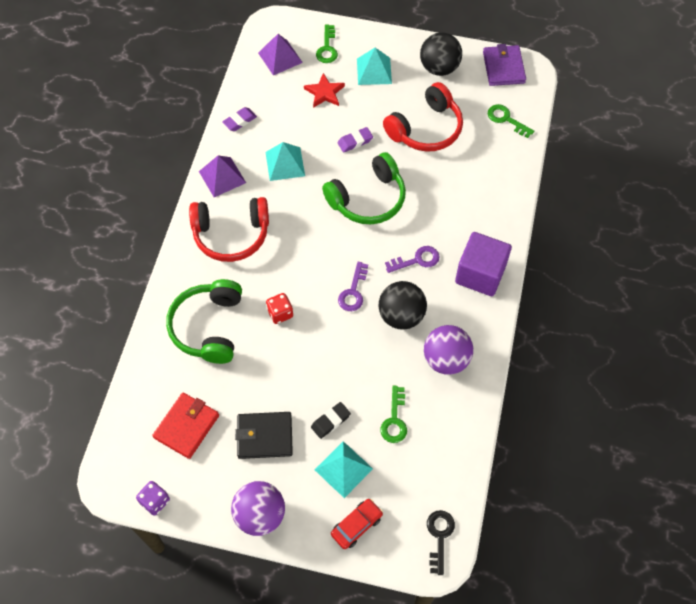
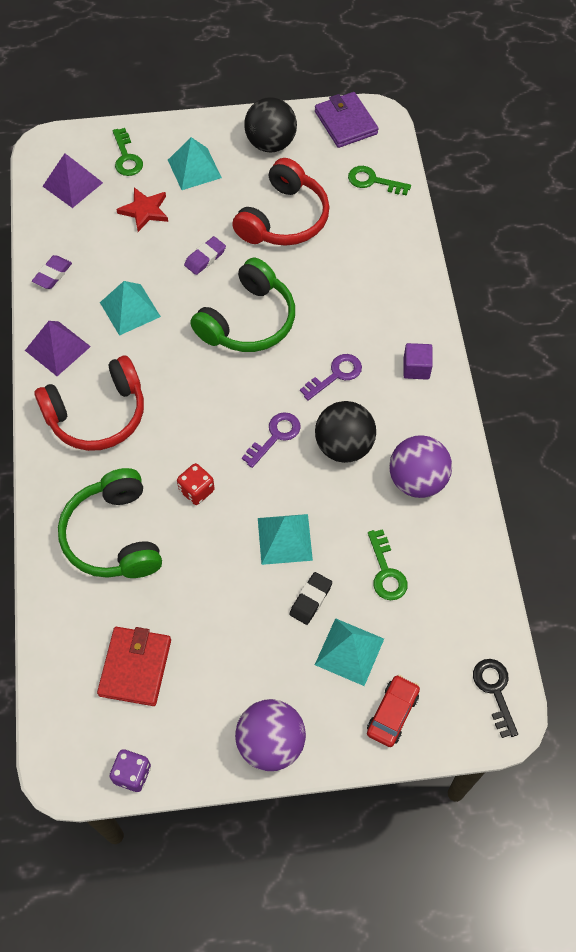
camera: 20 degrees left, 0 degrees up
(264, 436) = (238, 645): black wallet -> none
(329, 370) = (284, 539): none -> turquoise pyramid
(353, 291) = (275, 436): purple key -> purple key turned 135 degrees counterclockwise
(480, 274) = (416, 368): purple cube -> purple cube, size x0.51

